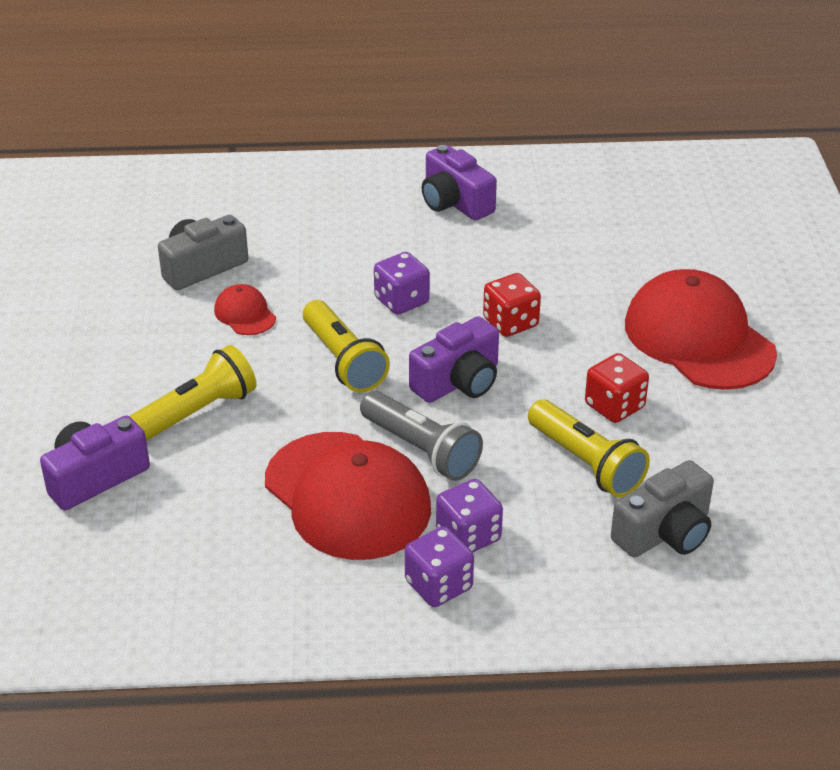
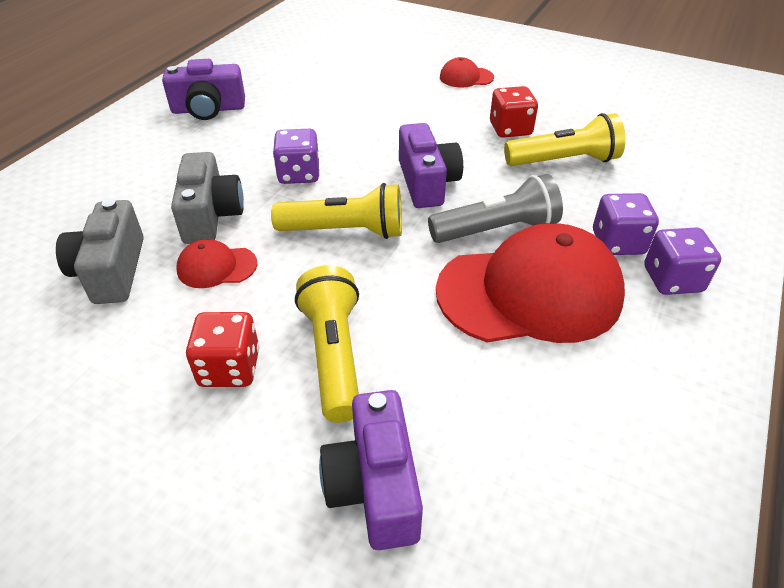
camera: 60 degrees left, 5 degrees up
(510, 323) = (379, 136): red dice -> red dice (229, 368)
(665, 533) = (656, 156): grey camera -> grey camera (211, 215)
(699, 338) = (466, 77): red cap -> red cap, size x0.44

